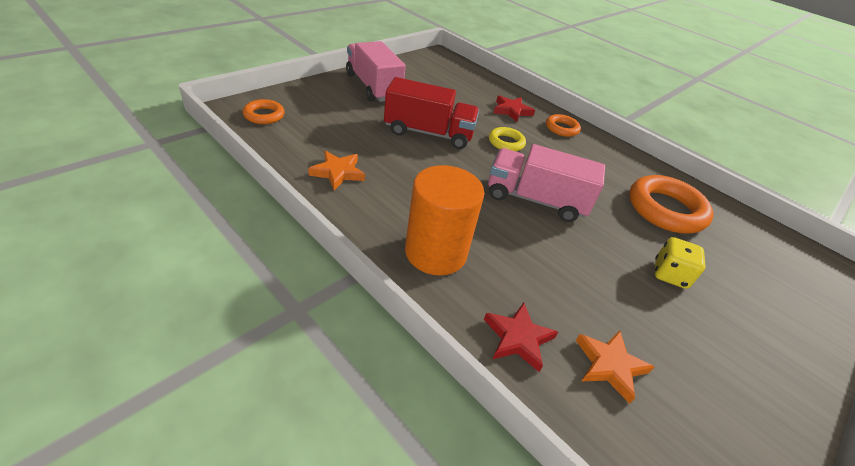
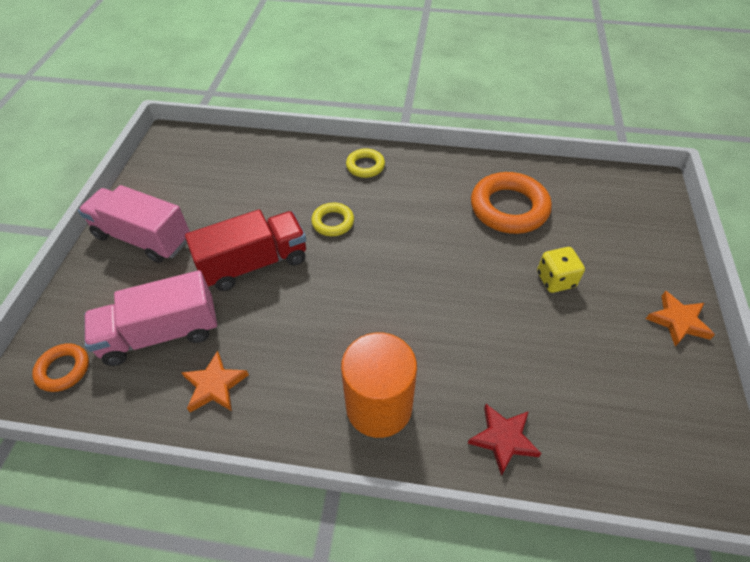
camera: 30 degrees left, 10 degrees up
(511, 111) = (305, 174): red star -> none
(535, 200) = (409, 277): pink truck -> pink truck (161, 333)
(561, 128) = (365, 166): orange ring -> yellow ring
(609, 365) = (576, 407): orange star -> orange star (678, 321)

